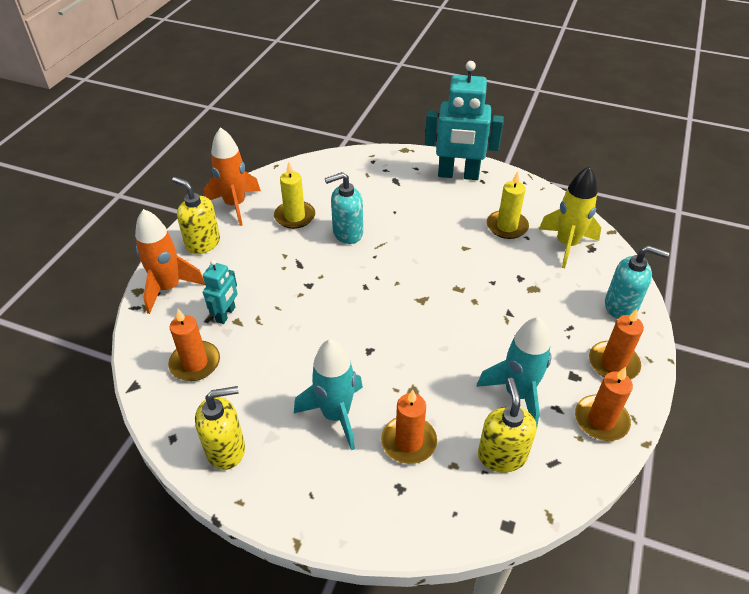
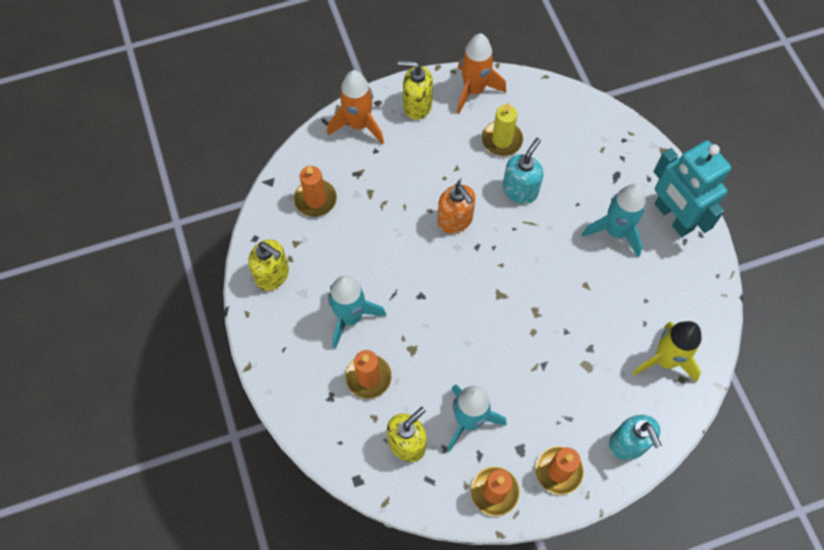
camera: 50 degrees right, 20 degrees up
(203, 243) = (417, 106): yellow soap dispenser -> yellow soap dispenser turned 75 degrees counterclockwise
(226, 314) = (369, 180): turquoise robot -> none
(327, 284) = (455, 220): none -> orange soap dispenser
(347, 233) = (520, 190): turquoise soap dispenser -> turquoise soap dispenser turned 90 degrees clockwise
(438, 207) = (615, 231): none -> turquoise rocket
(507, 226) = (643, 299): yellow candle -> none

